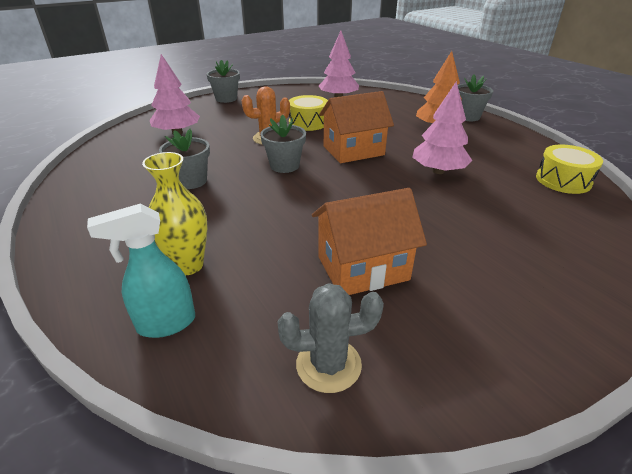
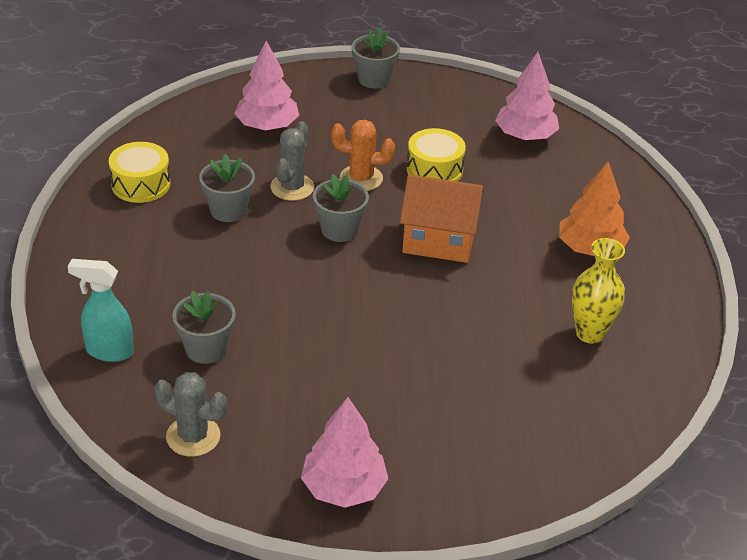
camera: 30 degrees right, 5 degrees up
(188, 265) = (158, 308): yellow vase -> yellow vase (590, 333)
(227, 155) = (292, 187): none -> grey cactus
(362, 268) = (294, 380): orange house -> none
(438, 171) = (501, 313): pink tree -> pink tree (344, 488)
(467, 117) = (662, 246): grey flower pot -> grey flower pot (206, 349)
(563, 180) = (630, 391): yellow drum -> yellow drum (141, 184)

